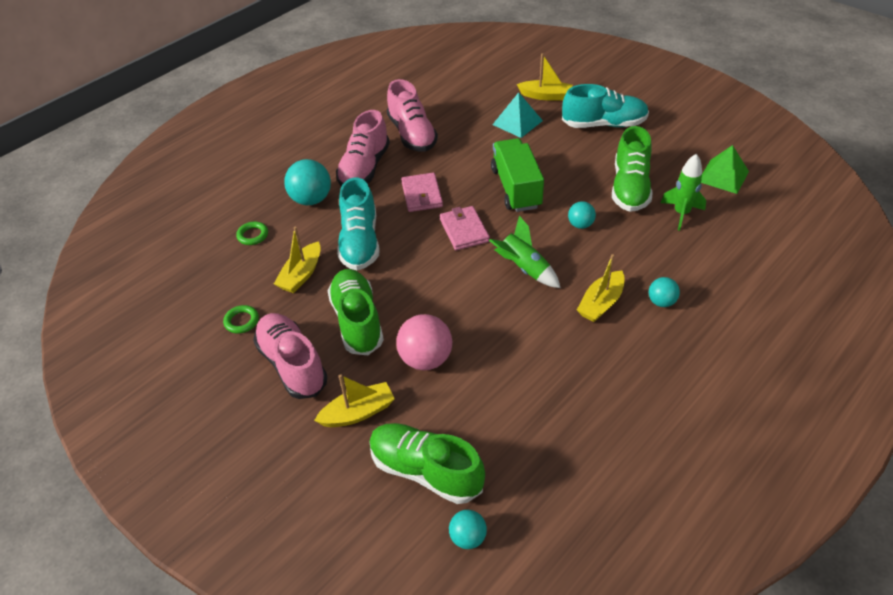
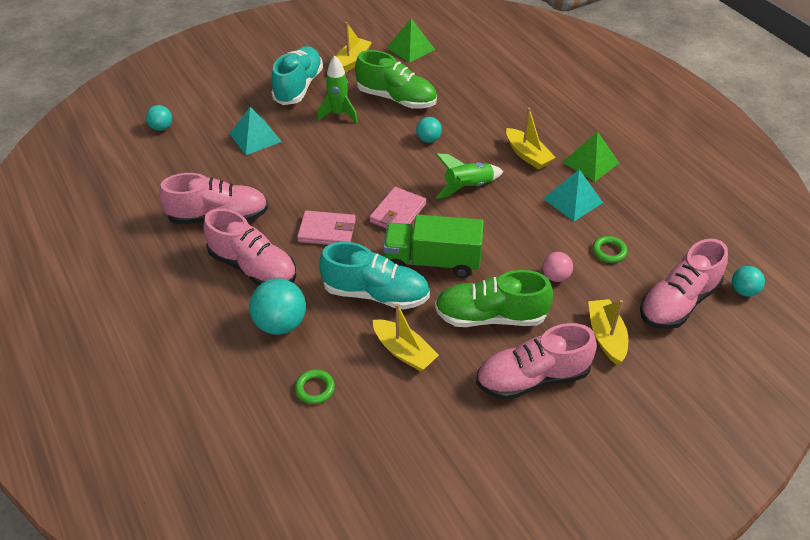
camera: 75 degrees left, 0 degrees up
(241, 321) = (454, 416): green ring -> green ring (609, 251)
(425, 471) = (677, 302): green shoe -> pink shoe
(426, 359) = (555, 276): pink ball -> pink ball, size x0.57
(464, 230) = (398, 213): pink wallet -> pink wallet turned 60 degrees counterclockwise
(516, 188) = (356, 164): green truck -> green truck (432, 261)
(545, 96) = (226, 108): yellow boat -> yellow boat (352, 61)
(547, 354) = (572, 200): none -> turquoise pyramid
(621, 359) = (590, 162): none -> green pyramid
(661, 302) = (538, 124): turquoise ball -> turquoise ball (161, 127)
(681, 214) = (444, 83): green rocket -> green rocket (339, 114)

